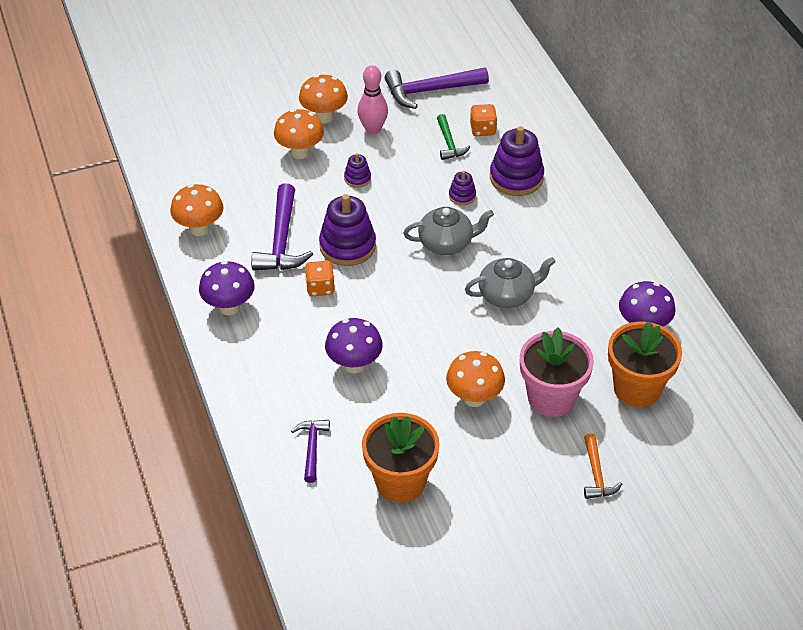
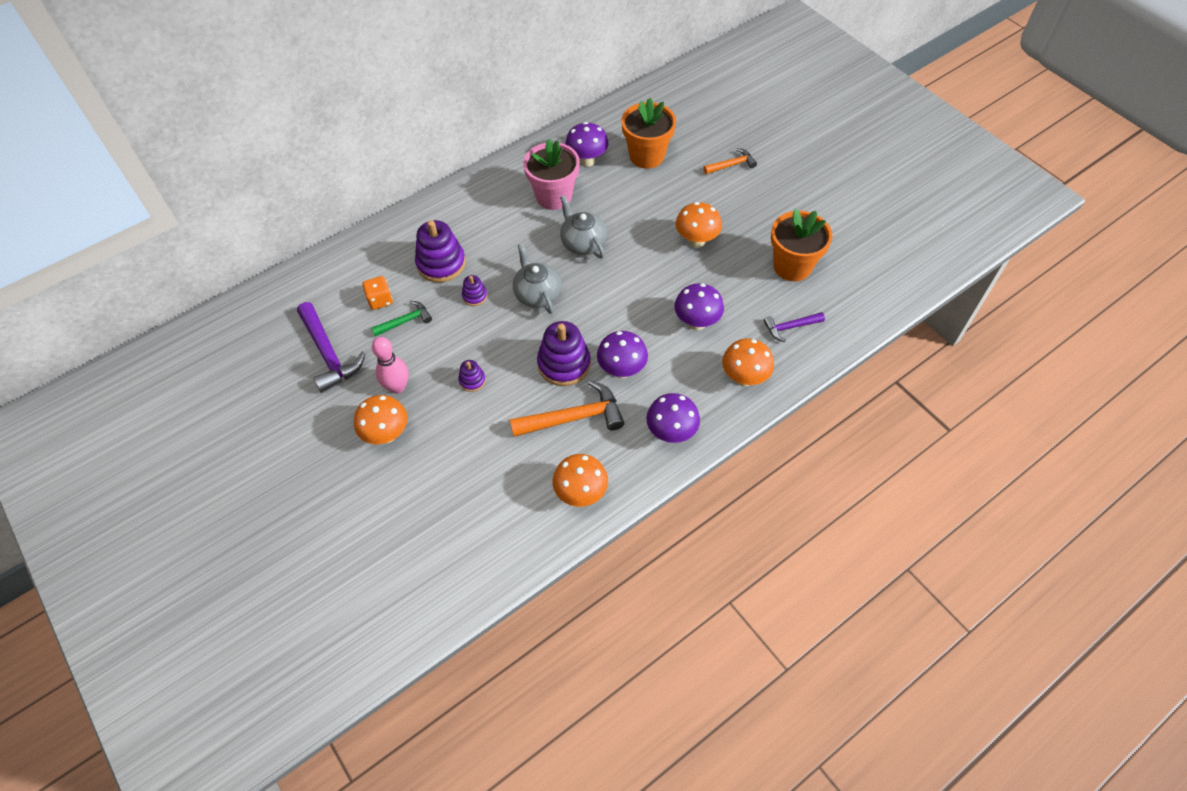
camera: 105 degrees left, 10 degrees up
(281, 240) = (573, 418): purple hammer -> orange hammer
(300, 152) = (446, 440): orange mushroom -> orange mushroom (744, 378)
(320, 288) = (621, 370): orange dice -> purple mushroom
(551, 397) = (676, 199): pink flower pot -> pink flower pot (554, 196)

